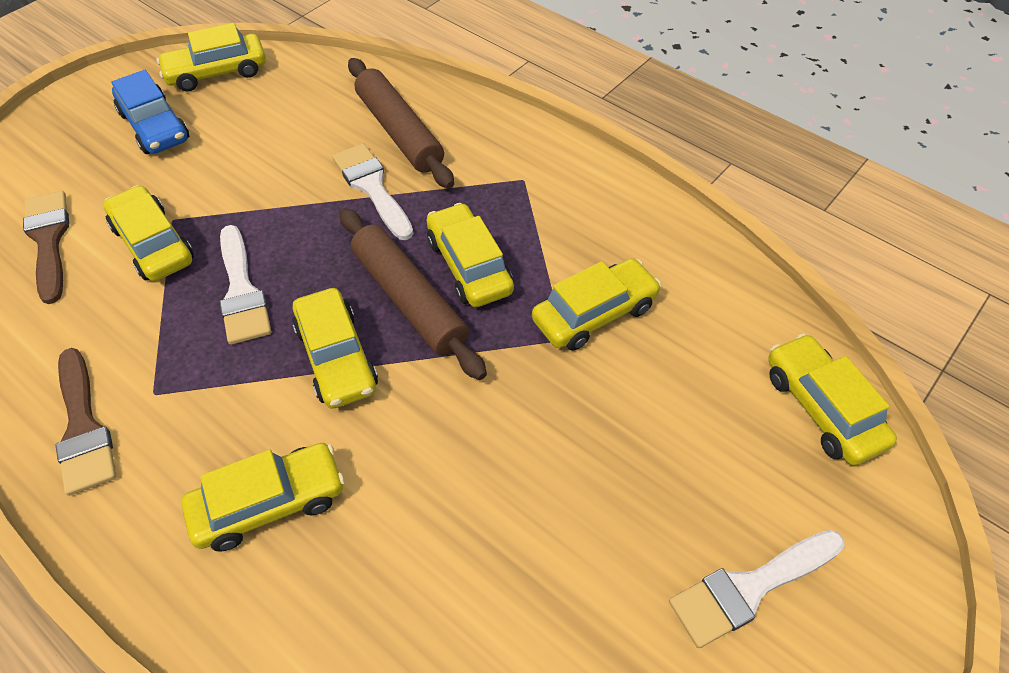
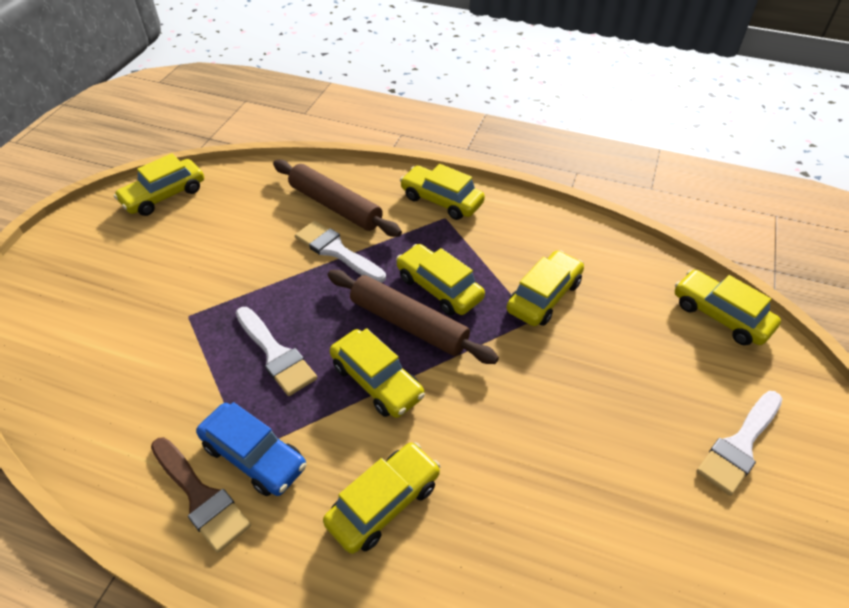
camera: 20 degrees left, 5 degrees down
(49, 240) = (88, 360): brown brush -> none
(153, 244) = (182, 338): yellow car -> yellow car (441, 200)
(155, 127) = (133, 249): blue car -> blue car (254, 456)

